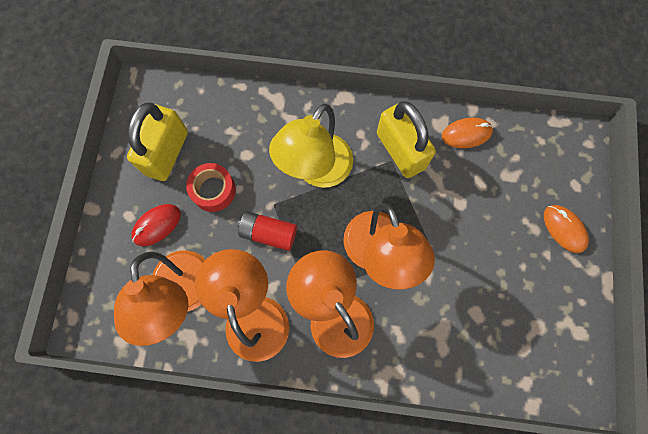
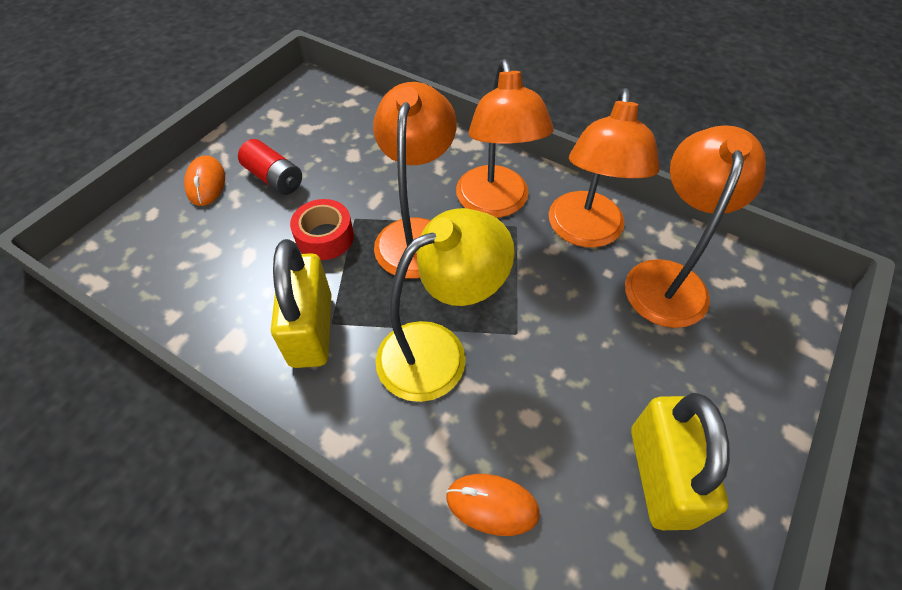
camera: 155 degrees left, 20 degrees down
(157, 225) = (692, 371): red mouse -> none
(167, 153) = (660, 476): yellow padlock -> yellow padlock turned 45 degrees counterclockwise
(213, 190) = (596, 385): red tape -> red tape (325, 237)
(268, 233) = (537, 302): red battery -> red battery (274, 178)
(466, 134) = (213, 314): orange mouse -> orange mouse (492, 505)

